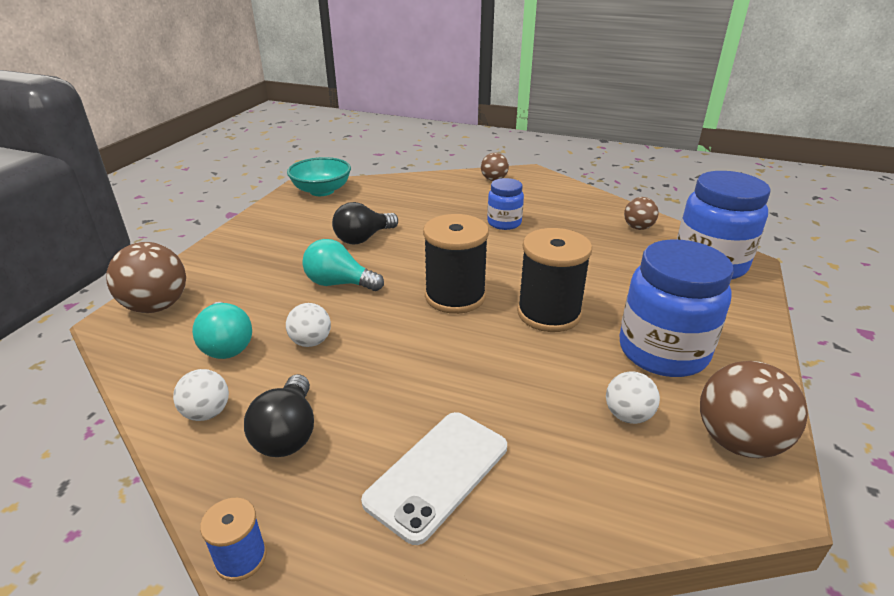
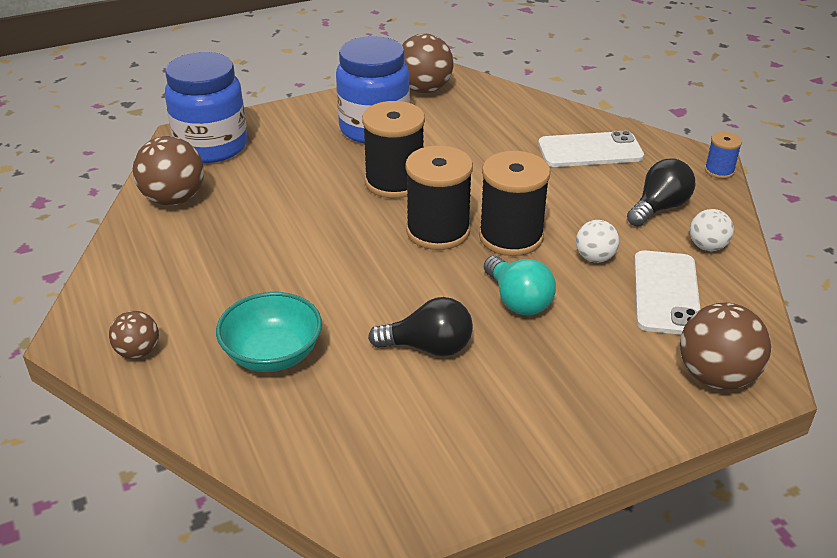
camera: 135 degrees left, 5 degrees up
(226, 344) = (666, 293): turquoise light bulb -> white phone
(322, 191) = (368, 490): turquoise bowl -> turquoise bowl (272, 354)
(397, 322) = (511, 237): none -> black spool
(504, 223) = (264, 277): blue jar -> none
(627, 415) = (455, 120): white ball -> none
(638, 228) = (174, 199): brown ball -> brown ball, size x1.73

